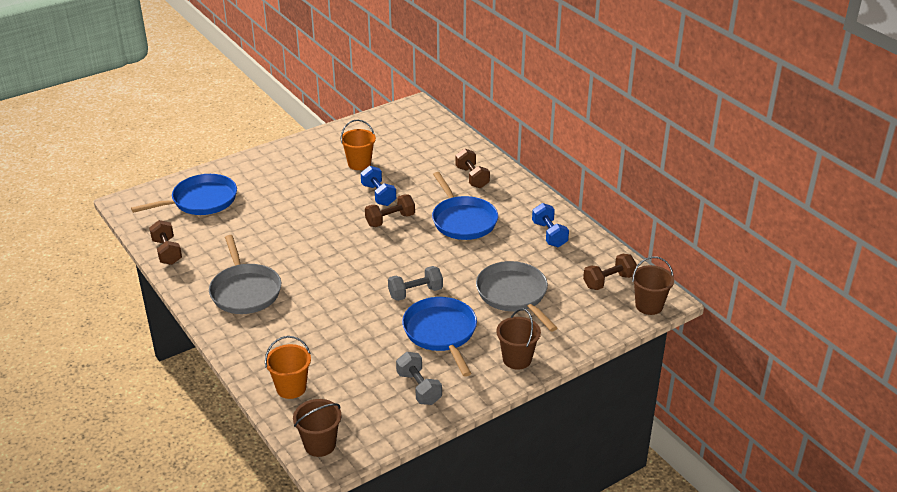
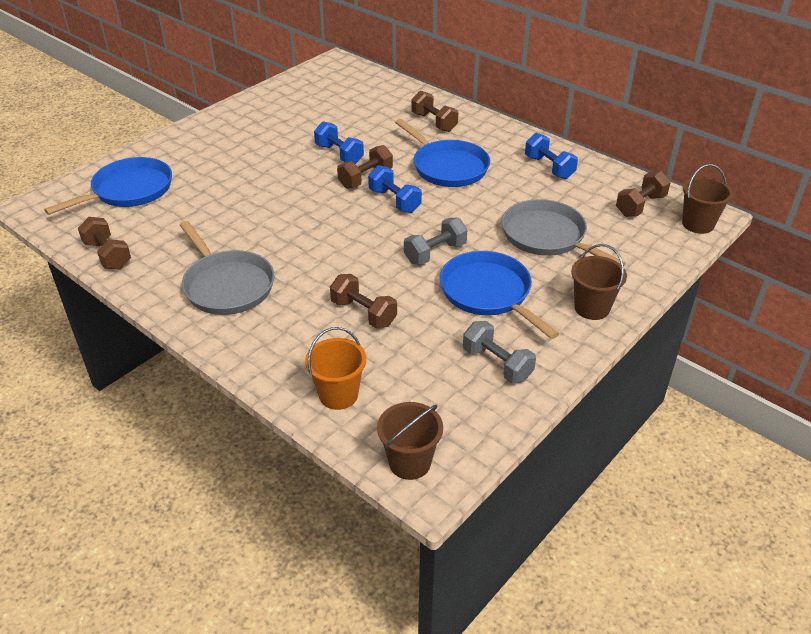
camera: 15 degrees left, 5 degrees up
(337, 331) = (363, 313): none -> brown dumbbell
(359, 164) = (301, 125): orange bucket -> none
(404, 243) = (394, 201): none -> blue dumbbell

